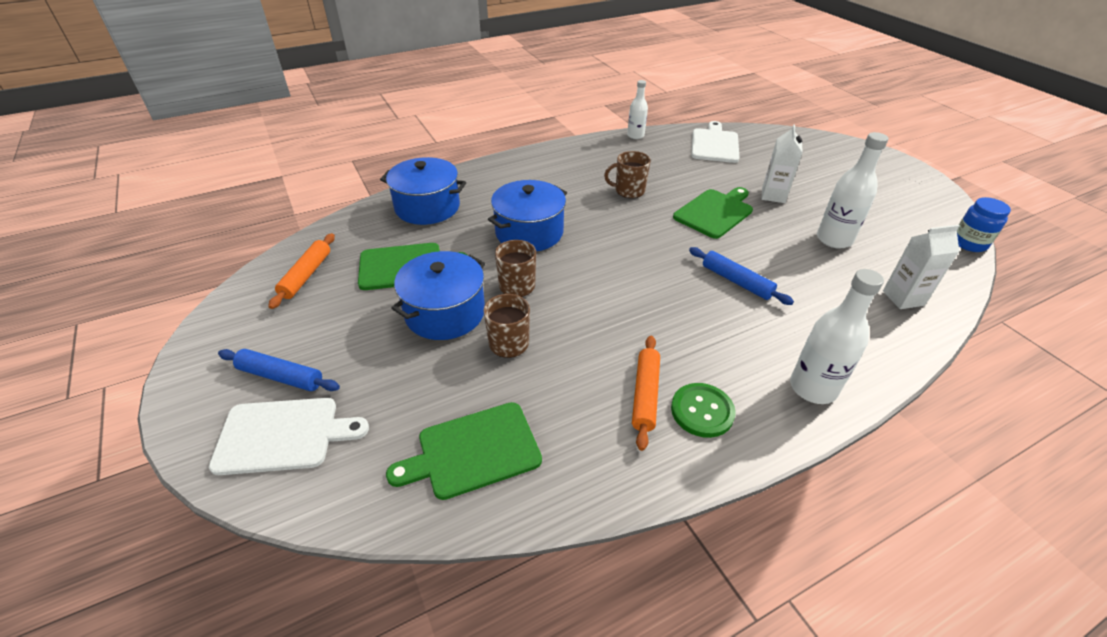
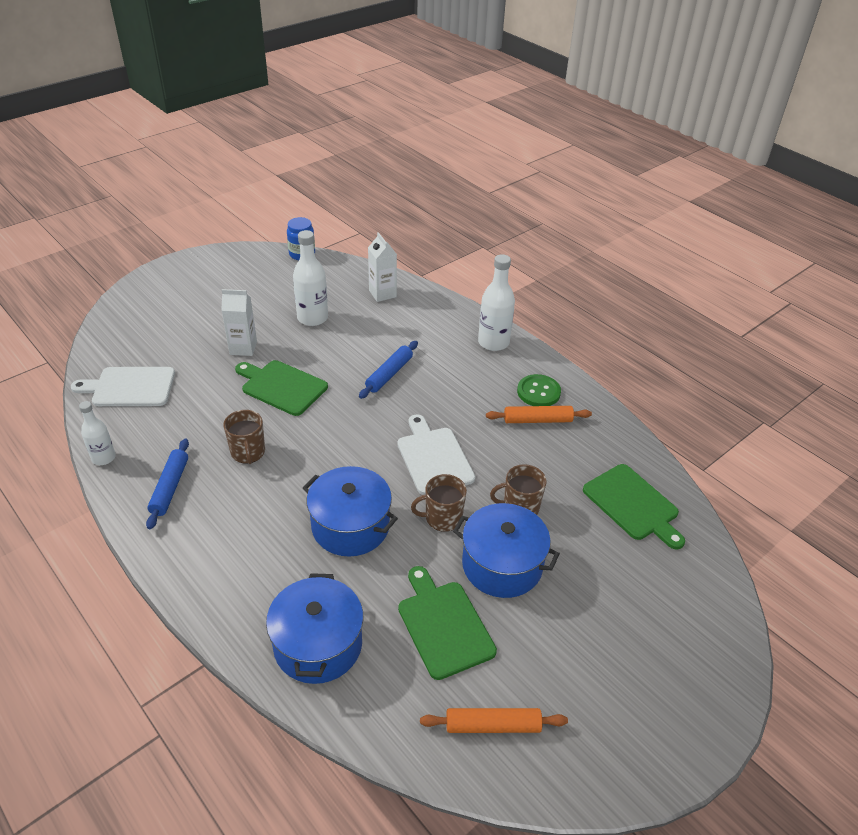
camera: 105 degrees left, 0 degrees up
(280, 376) = (636, 670): blue rolling pin -> blue rolling pin (170, 487)
(283, 435) = (687, 634): white cutting board -> white cutting board (434, 458)

